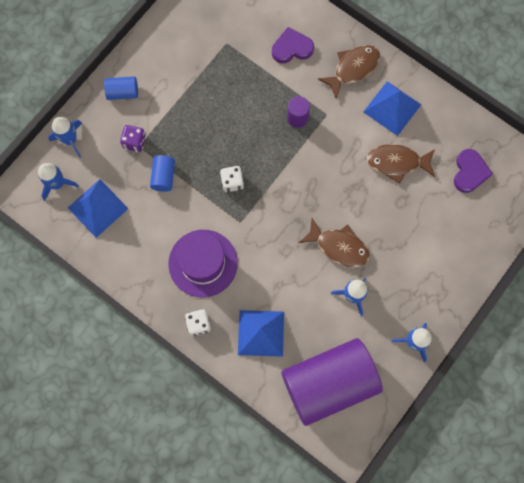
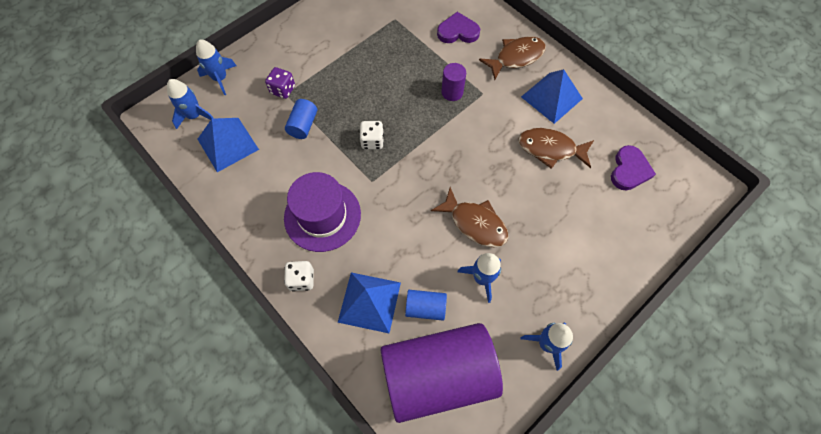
camera: 10 degrees right, 10 degrees down
(123, 92) = (284, 45): blue cylinder -> blue cylinder (425, 308)

